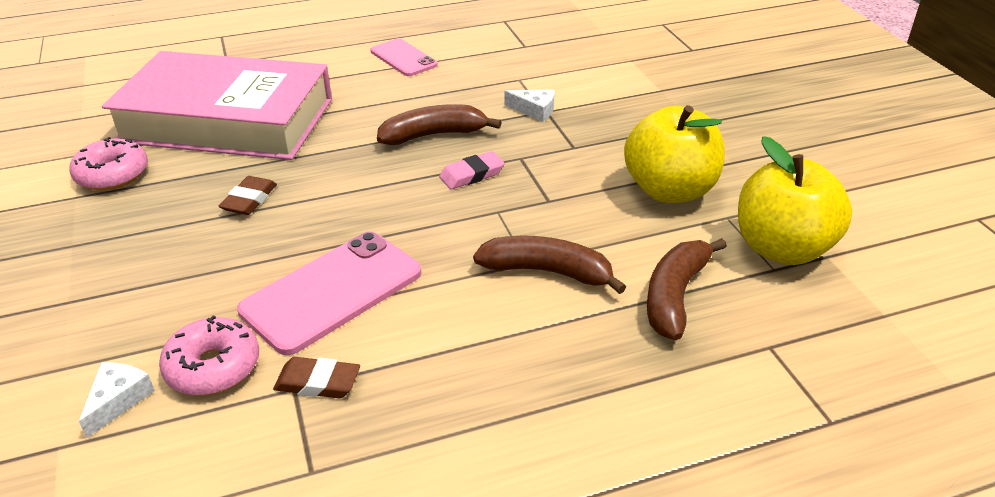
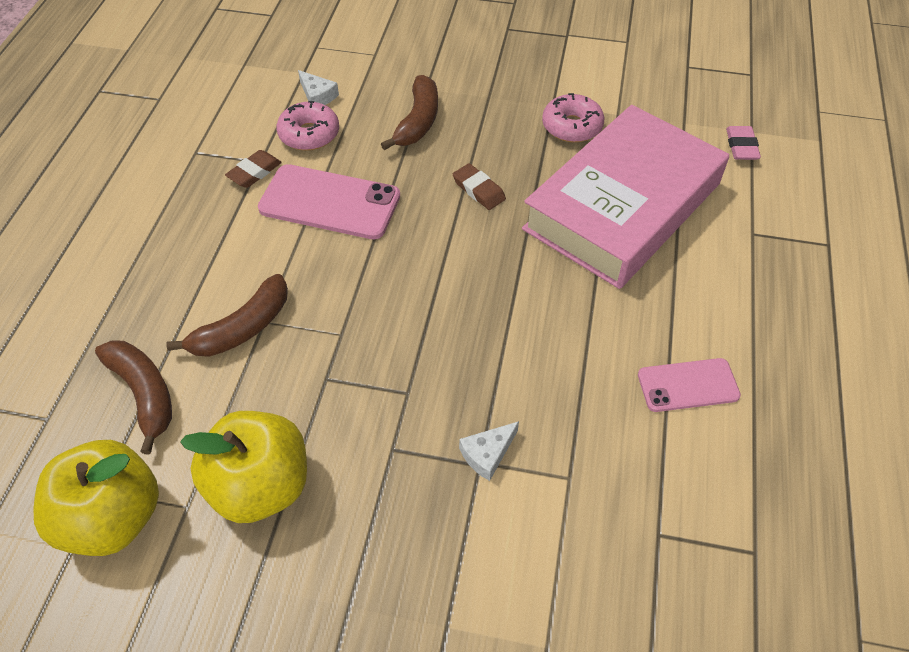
camera: 120 degrees right, 15 degrees up
(332, 292) = (329, 202): pink phone -> pink phone turned 60 degrees counterclockwise
(433, 135) = (496, 342): brown banana -> brown banana (418, 121)
(472, 175) = (407, 341): pink eraser -> pink eraser (741, 146)

